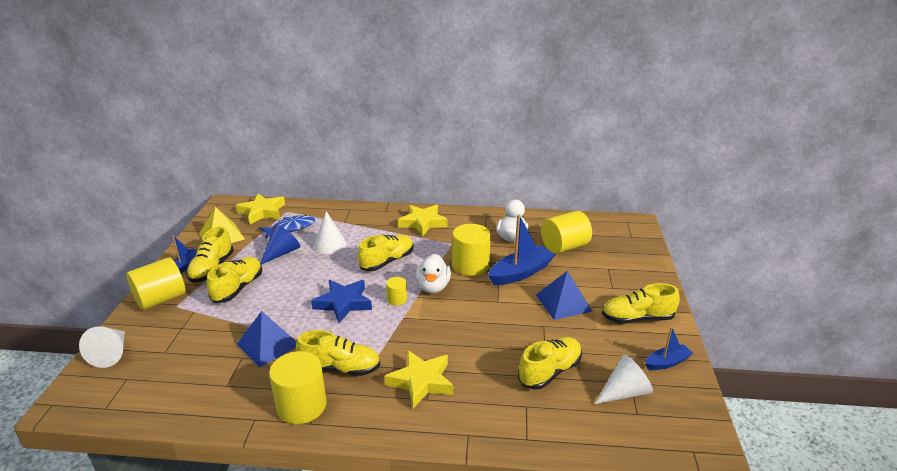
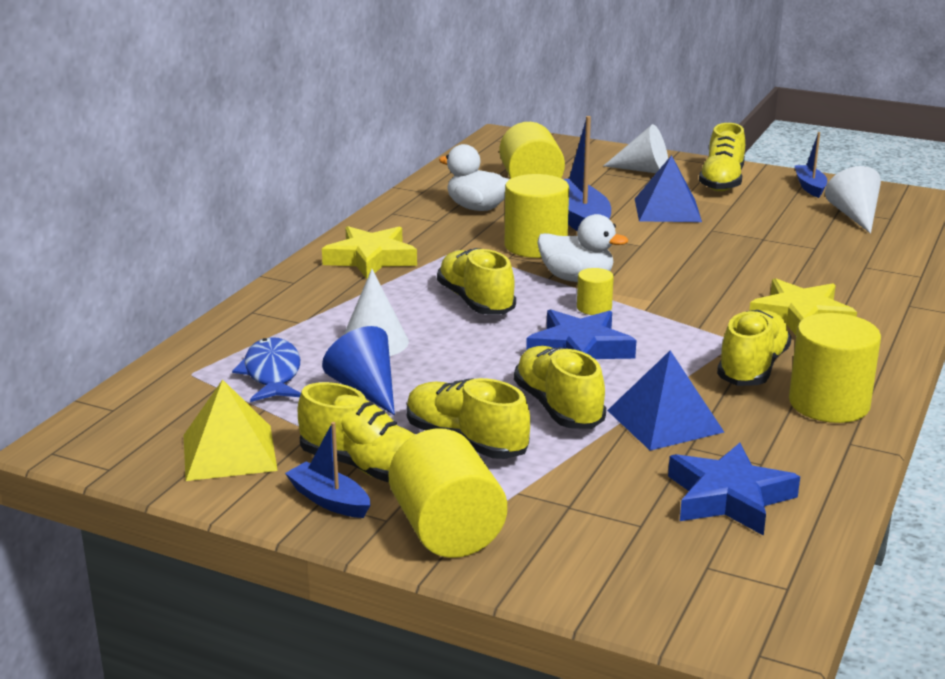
camera: 70 degrees left, 5 degrees down
(111, 354) = (619, 588): white cone -> white cone (644, 170)
(190, 377) = (728, 497): none -> blue star
(262, 212) = (164, 400): yellow star -> none
(549, 372) = (806, 243): yellow shoe -> yellow shoe (558, 407)

